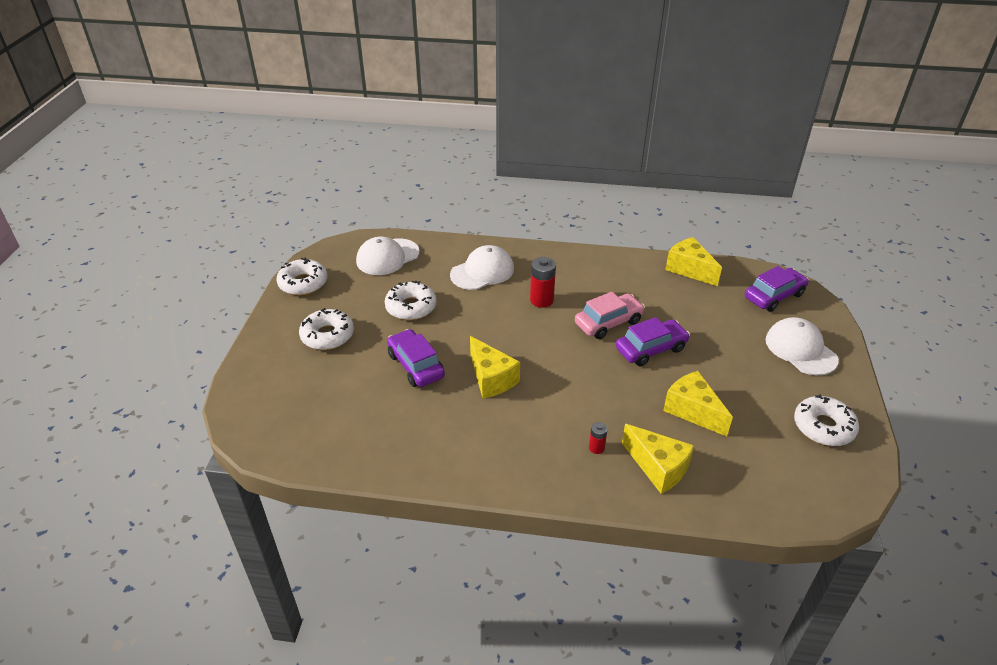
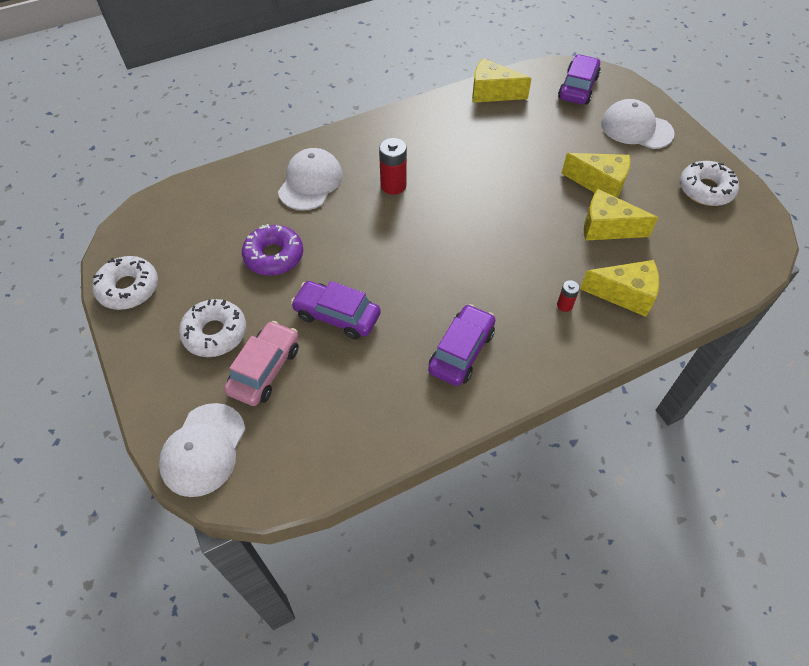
camera: 35 degrees left, 15 degrees up
(387, 257) = (196, 212): white cap -> white cap (203, 449)
(411, 307) = (274, 256): white donut -> purple donut
(491, 379) = (419, 290): yellow cheese -> yellow cheese (600, 184)
(608, 322) = (471, 179): pink car -> pink car (265, 369)
(651, 349) = (527, 187): purple car -> purple car (461, 351)

